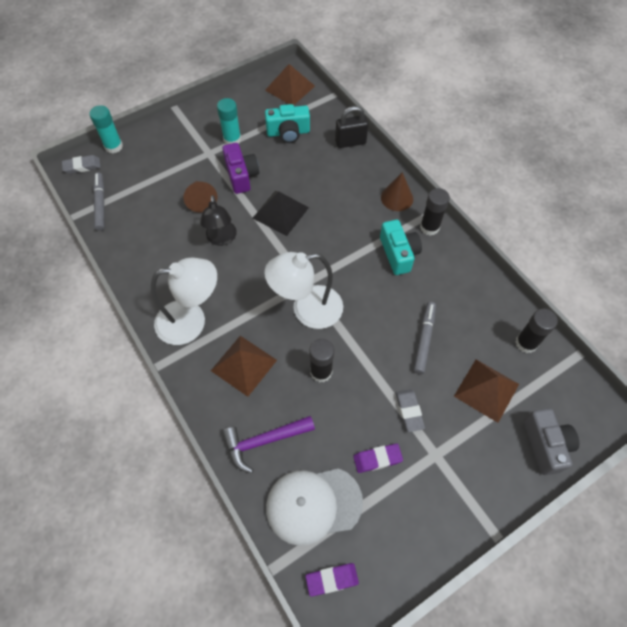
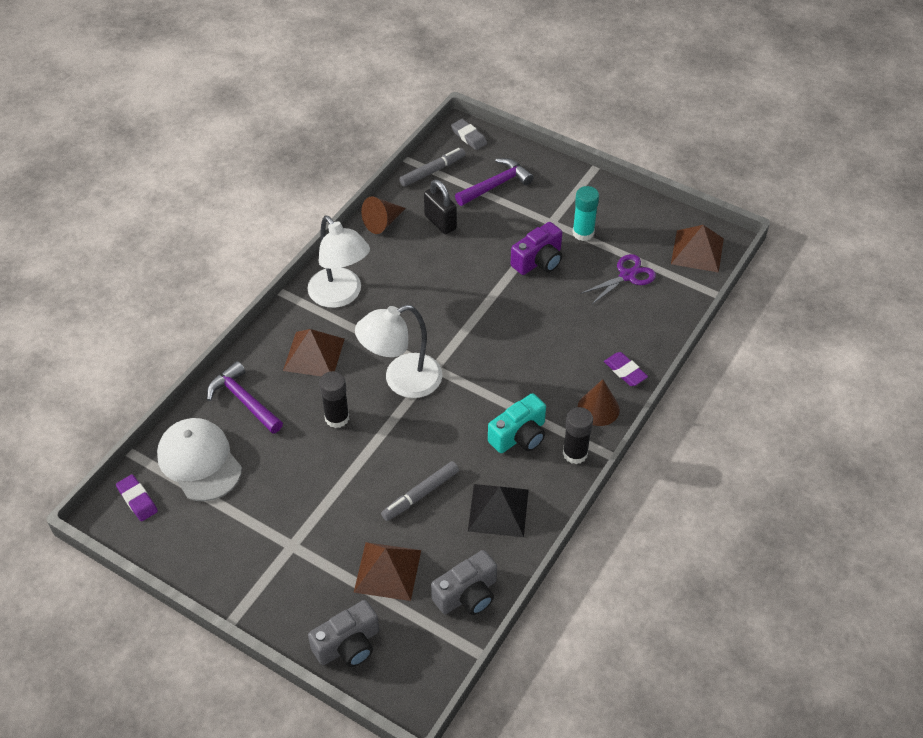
camera: 65 degrees right, 10 degrees down
(113, 146) = (509, 147): turquoise glue stick -> none
(147, 170) = (496, 185): none -> purple hammer
(201, 200) = (485, 242): brown cone -> brown cone (382, 222)
(221, 239) = (447, 278): black lamp -> none
(280, 212) = (510, 312): black pyramid -> black pyramid (498, 510)
(288, 132) = (627, 276): turquoise camera -> purple scissors
(307, 310) = (402, 380): white lamp -> white lamp turned 75 degrees counterclockwise
(350, 142) = (653, 336): black padlock -> black padlock (440, 222)
(377, 459) = (265, 497): purple eraser -> purple eraser (625, 371)
(409, 411) = (329, 507): grey eraser -> none
(424, 339) = (420, 494): grey marker -> grey marker turned 150 degrees clockwise
(526, 343) = (467, 594): black glue stick -> grey camera

